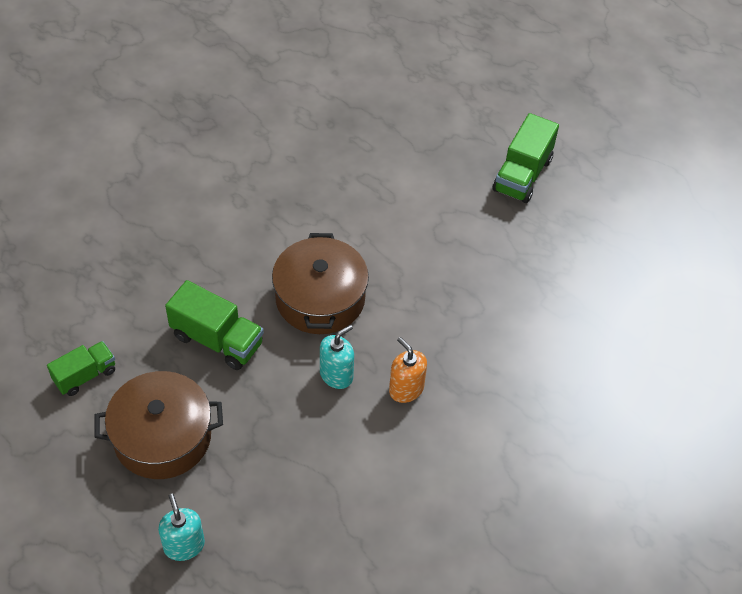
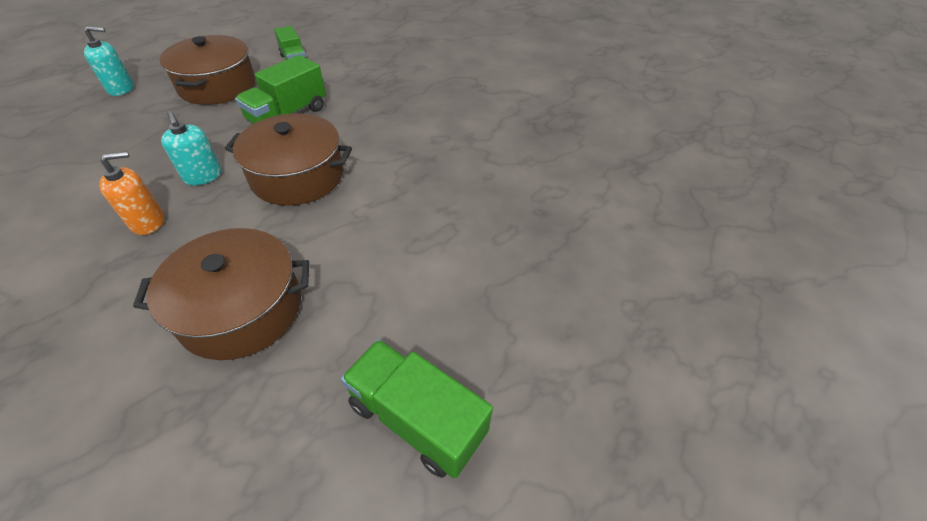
camera: 100 degrees right, 5 degrees down
(474, 286) = (241, 309): none -> brown pot

